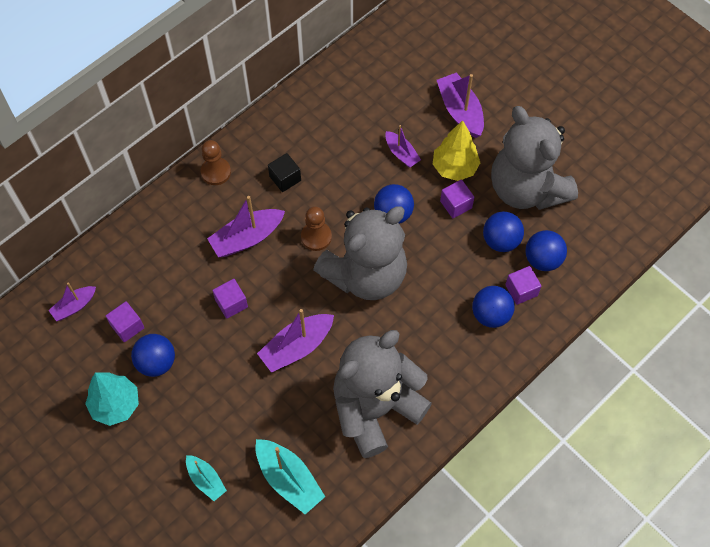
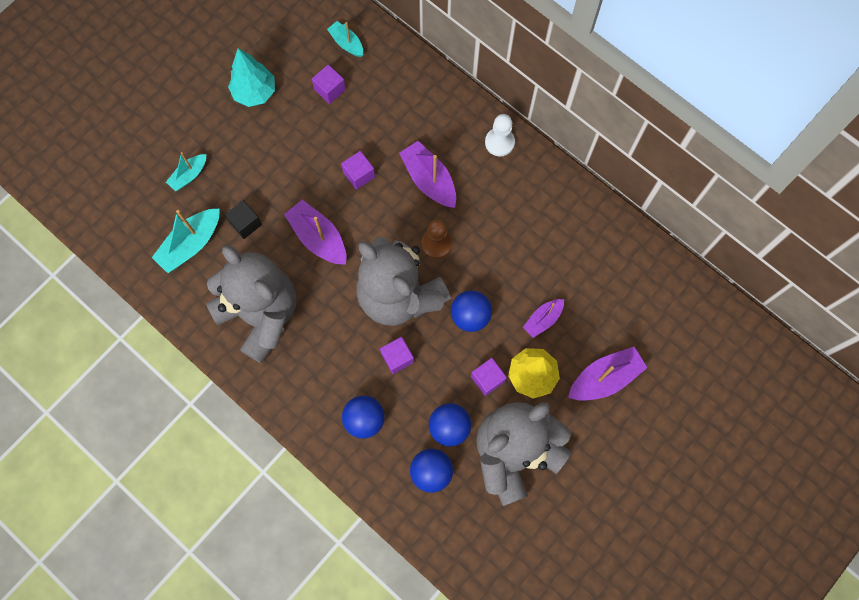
camera: 85 degrees right, 10 degrees up
(74, 306) = (346, 43): purple boat -> turquoise boat
(156, 362) = (296, 119): blue ball -> none
(216, 172) = (499, 142): brown pawn -> white pawn
(285, 178) = (499, 207): black cube -> black cube (245, 223)
(521, 290) = (394, 450): purple cube -> purple cube (397, 358)

